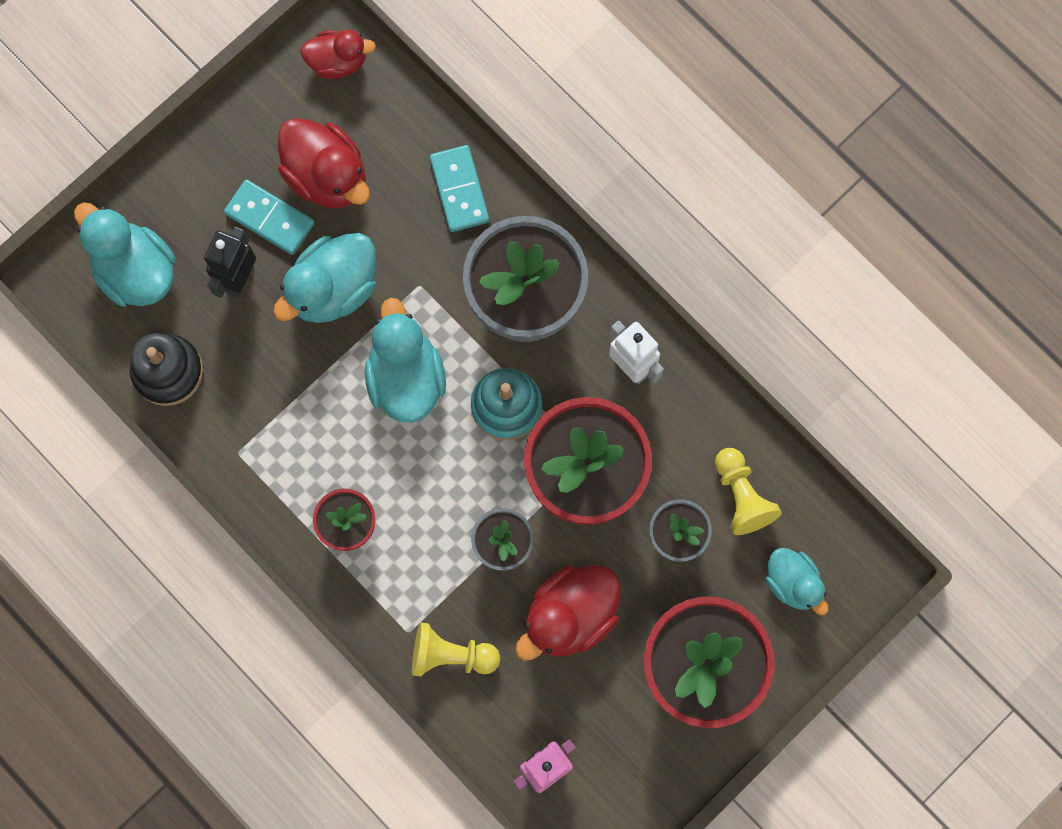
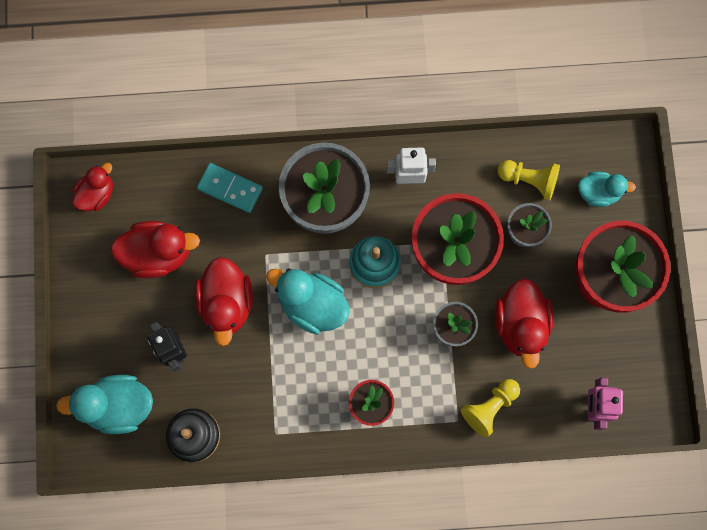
camera: 50 degrees left, 0 degrees up
(269, 218) = (154, 306): turquoise domino -> none
(333, 289) = (226, 303): turquoise duck -> red duck

